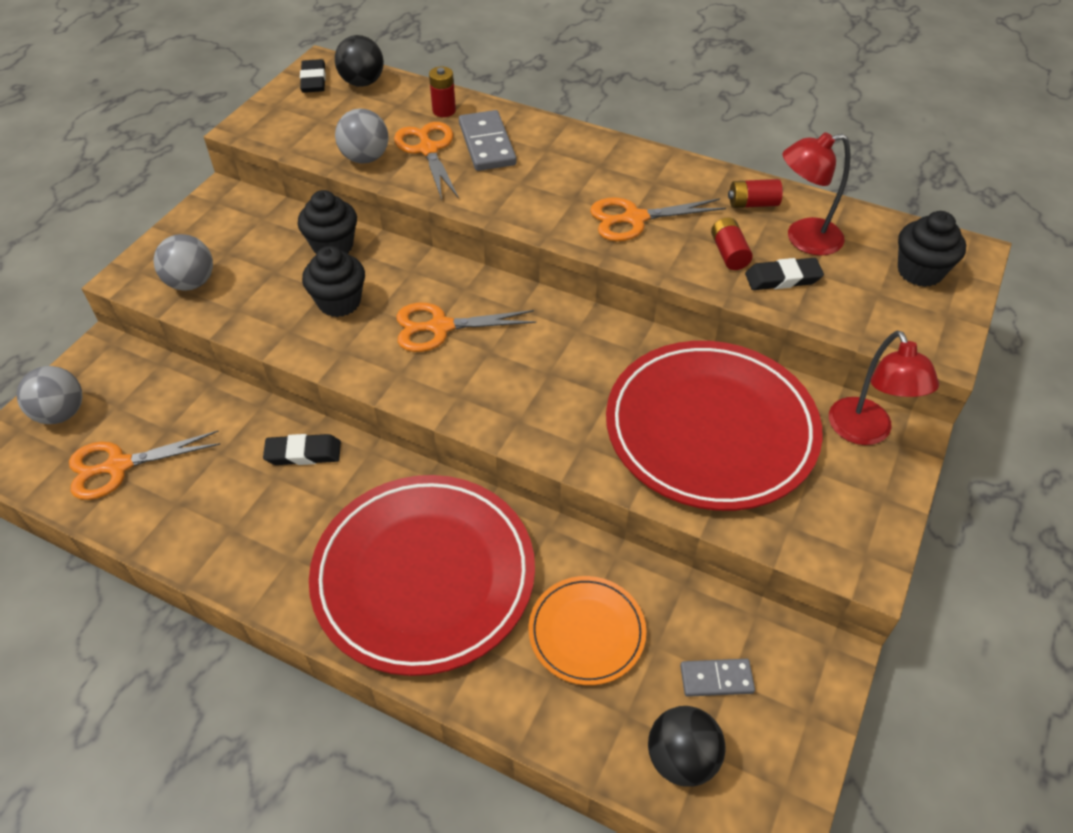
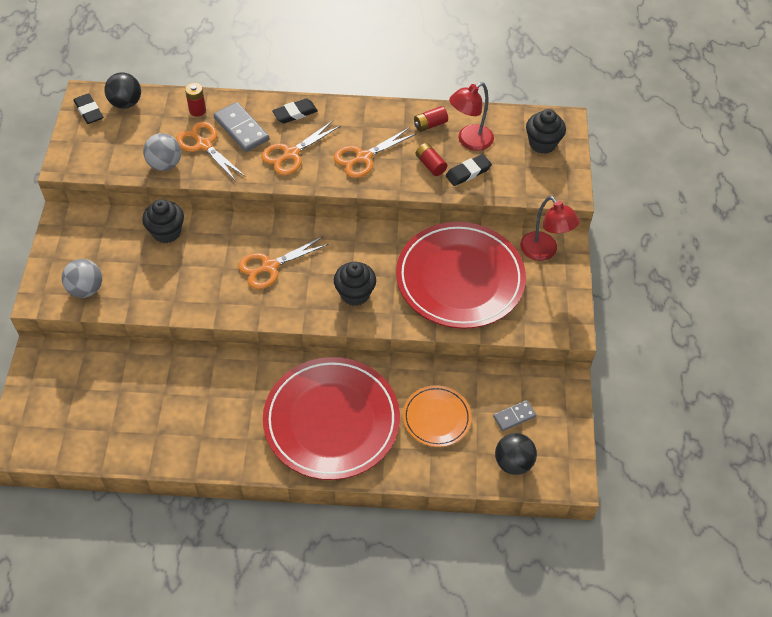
camera: 25 degrees left, 5 degrees up
(61, 413) = (40, 405): grey ball -> none
(118, 466) = (103, 425): orange scissors -> orange scissors (291, 154)
(303, 453) = (217, 375): black eraser -> black eraser (295, 113)
(339, 302) = (195, 270): black cupcake -> black cupcake (355, 294)

